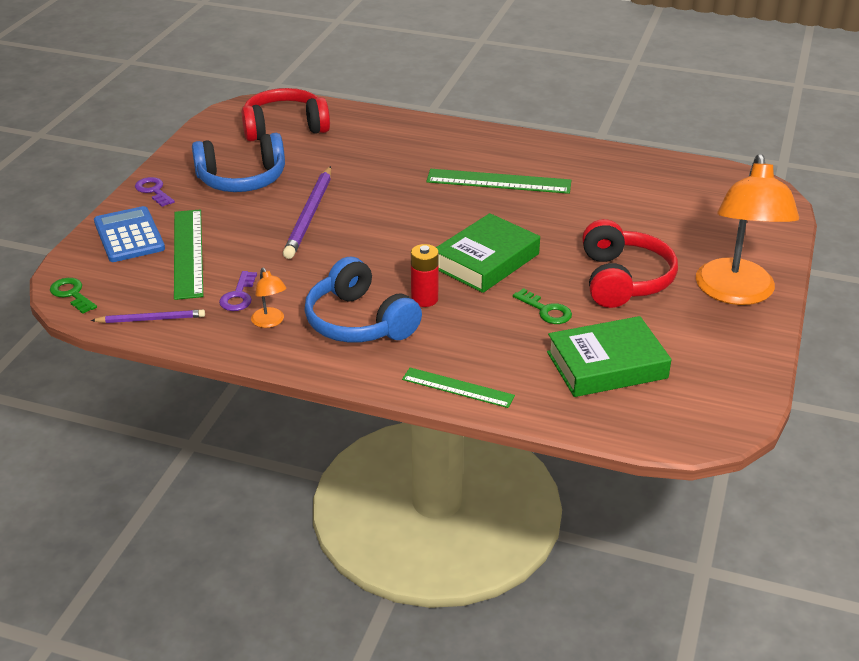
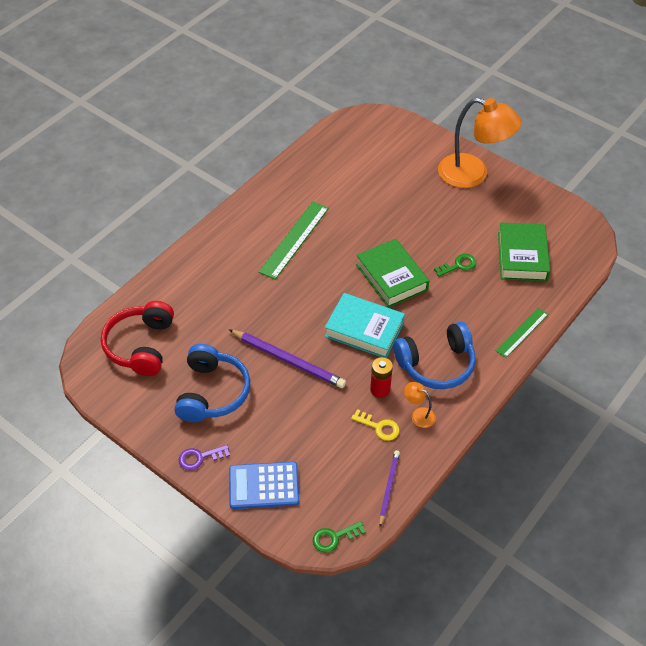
camera: 70 degrees left, 15 degrees up
(188, 253) = (307, 449): green ruler -> none
(239, 296) = (379, 427): purple key -> yellow key
(270, 322) = (418, 414): orange lamp -> orange lamp turned 135 degrees counterclockwise
(385, 257) = (364, 330): none -> turquoise book
(424, 299) = (423, 322): red battery -> red battery (380, 389)
(623, 280) = (440, 218): red headphones -> none

